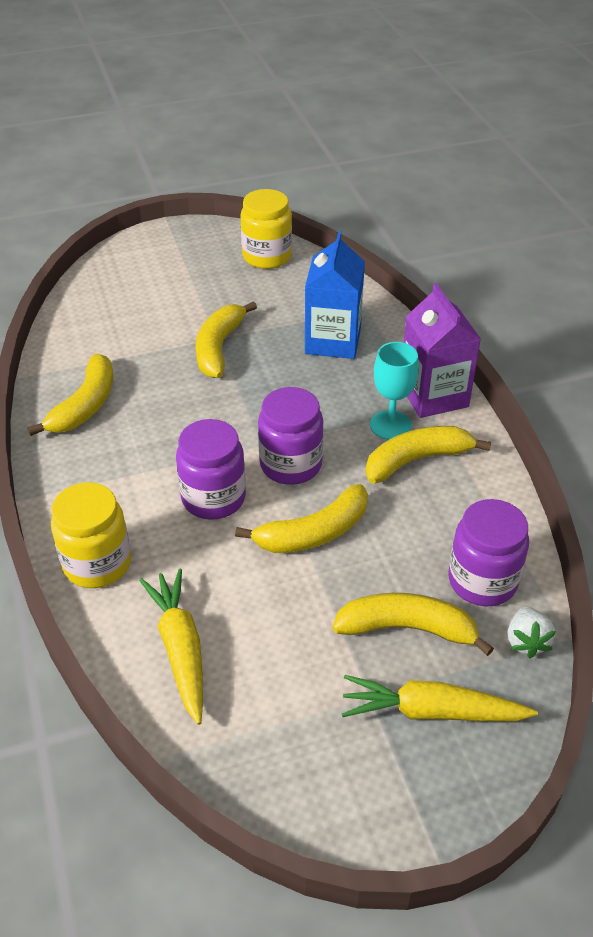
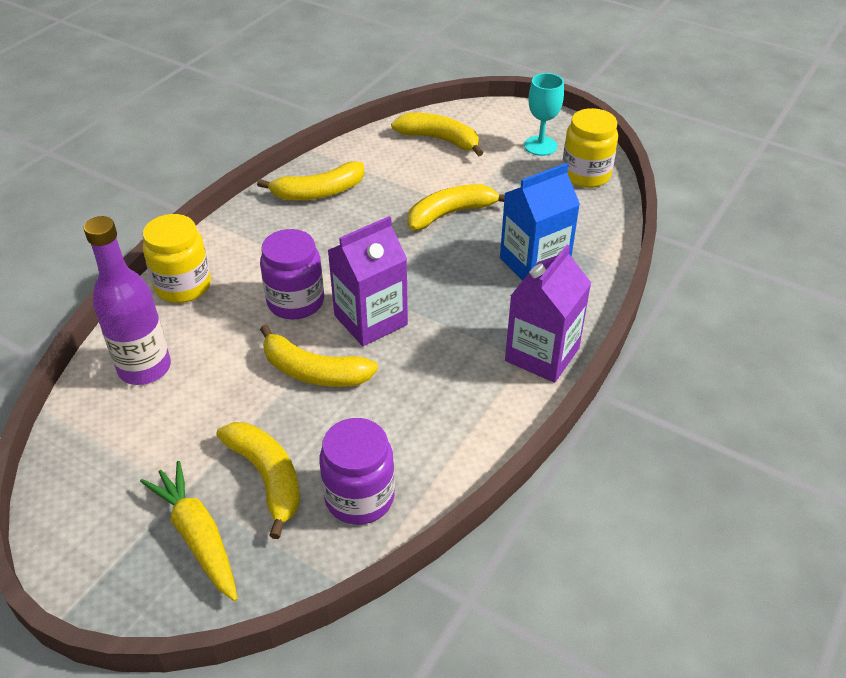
camera: 50 degrees right, 0 degrees up
(180, 649) = (144, 368): yellow carrot -> purple bottle
(291, 465) = (370, 320): purple jar -> purple carton
(390, 425) = (476, 349): turquoise goblet -> turquoise goblet (540, 146)
(417, 460) = (454, 386): yellow banana -> yellow banana (439, 140)
(526, 641) = (319, 560): white strawberry -> none

